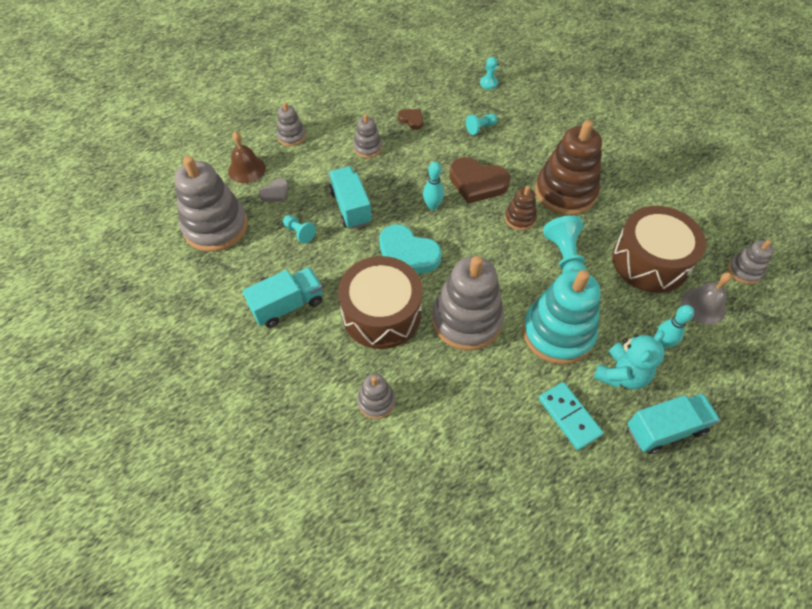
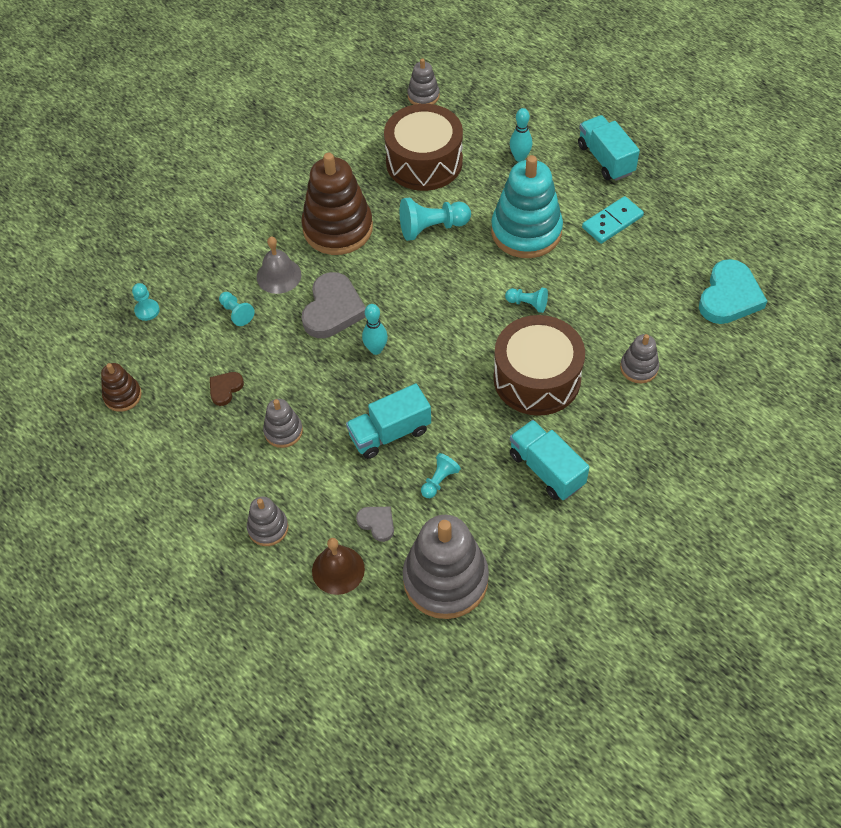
camera: 95 degrees left, 0 degrees up
(407, 254) = (453, 365): turquoise heart -> turquoise heart (729, 296)
(466, 320) = (527, 304): grey stacking toy -> turquoise pawn
(477, 183) = (333, 309): brown heart -> grey heart
(520, 218) = (383, 267): brown stacking toy -> brown stacking toy (122, 396)
(621, 374) = (560, 186): turquoise teddy bear -> none
(703, 306) = (470, 127): grey bell -> grey bell (279, 275)

